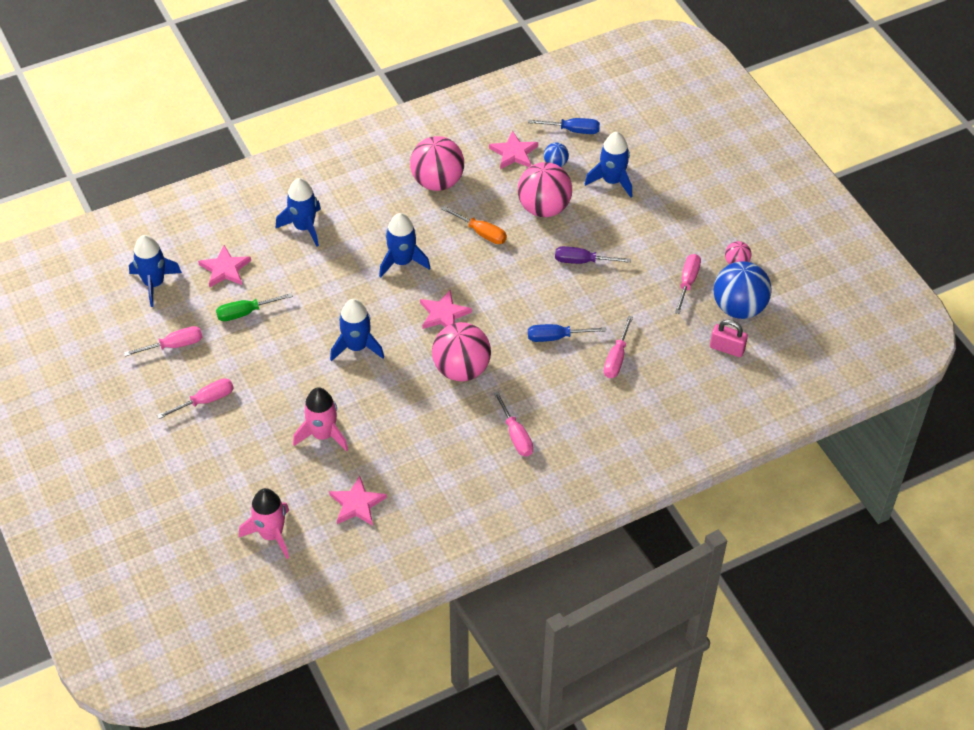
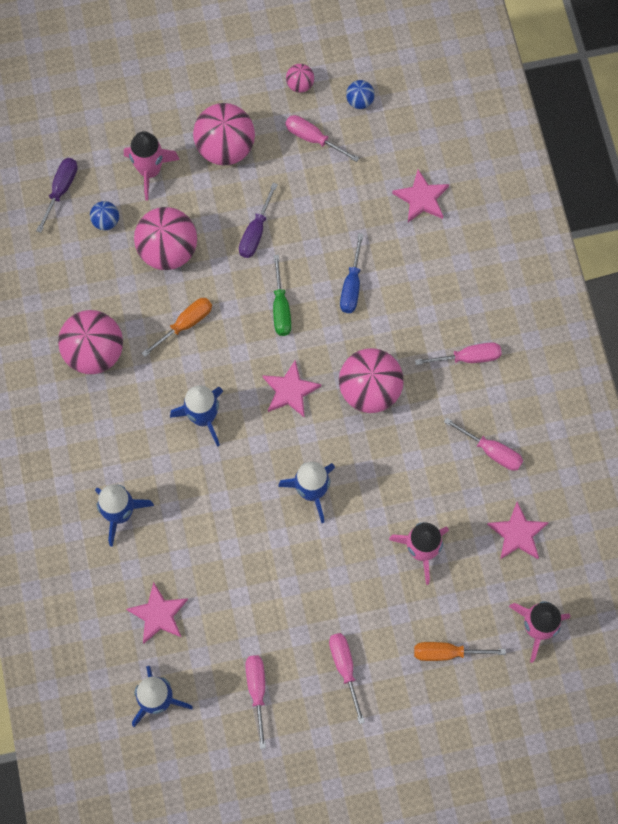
camera: 75 degrees left, 20 degrees up
(234, 470) = (446, 653): none -> orange screwdriver
(245, 313) = (230, 603): green screwdriver -> green screwdriver (281, 308)
(514, 153) = (76, 260): pink star -> pink star (421, 198)
(573, 130) = (61, 189): blue screwdriver -> purple screwdriver
(612, 181) = (150, 171): blue rocket -> pink rocket
(616, 359) = (395, 235): pink screwdriver -> pink screwdriver (492, 451)
(653, 225) = (225, 148): none -> pink ball
(727, 348) = (408, 128): pink padlock -> none
(739, 308) = (359, 101): blue ball -> blue ball, size x0.47

